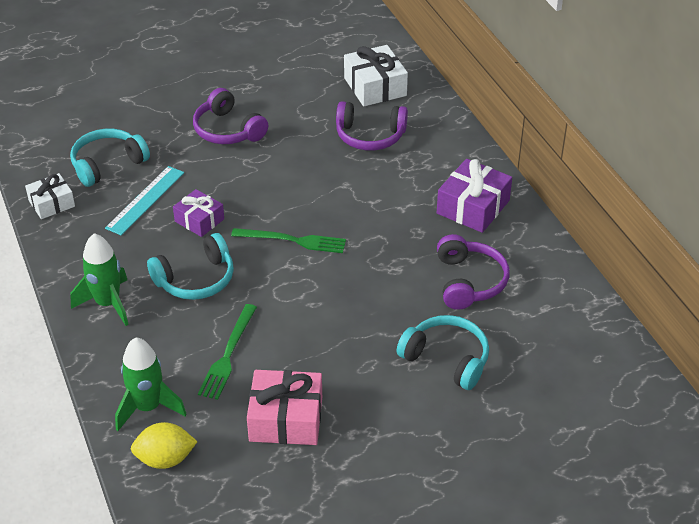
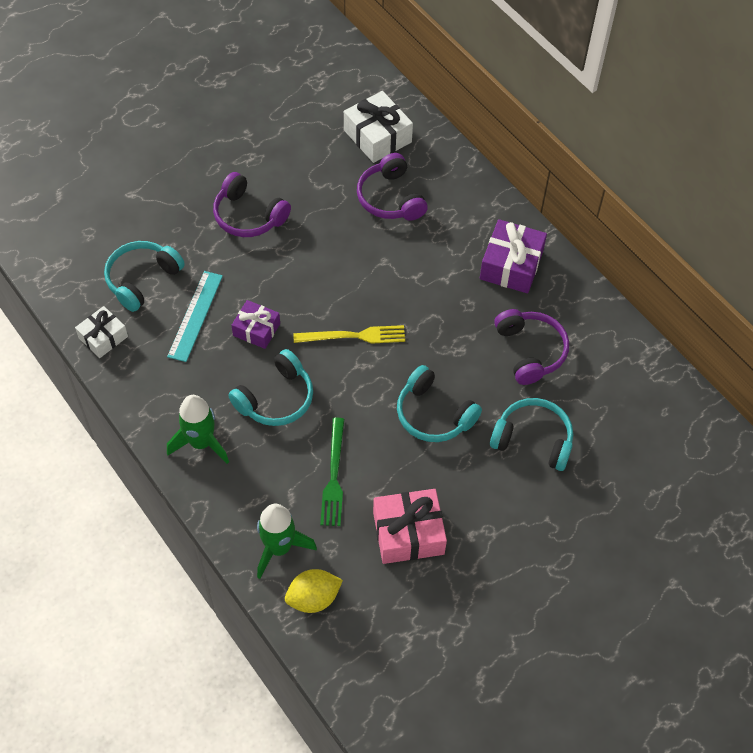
camera: 15 degrees left, 15 degrees up
(293, 240) = (354, 336): green fork -> yellow fork
(349, 319) = (433, 414): none -> turquoise headphones
(370, 136) = (390, 198): purple headphones -> purple headphones turned 75 degrees clockwise

